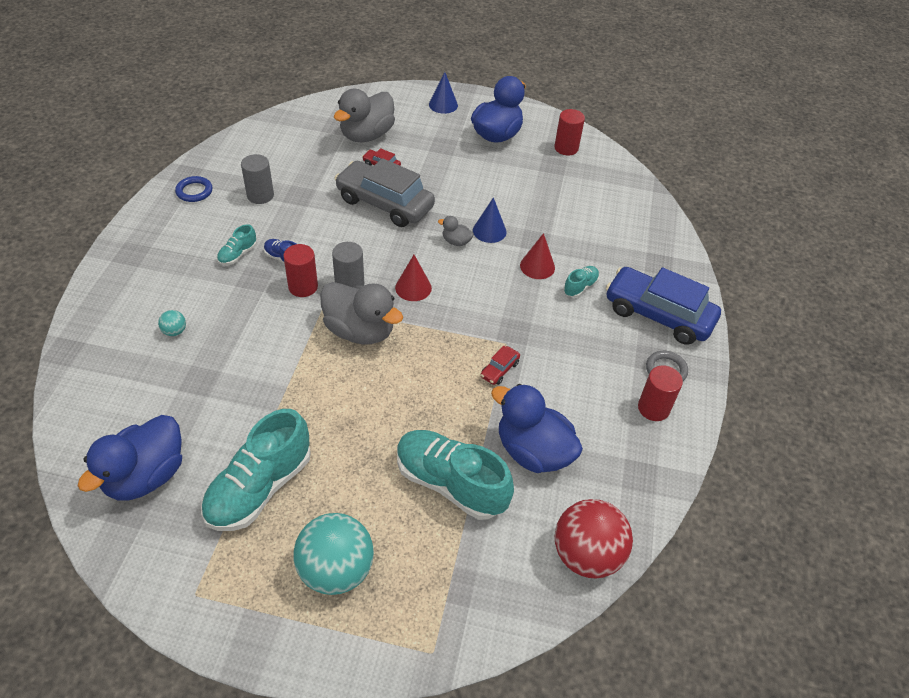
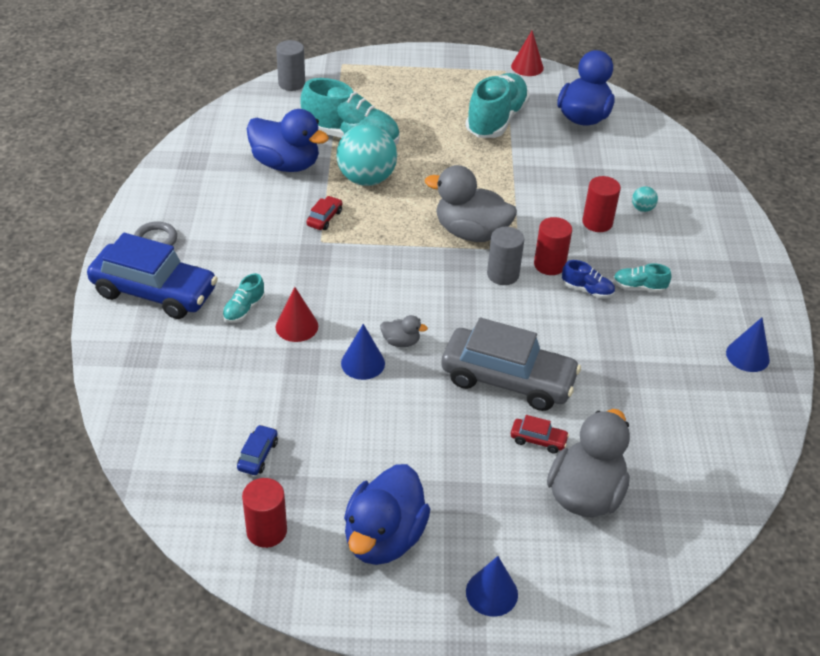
camera: 170 degrees right, 5 degrees down
(194, 191) = (747, 356): blue ring -> blue cone
(238, 255) = (639, 287): turquoise shoe -> turquoise shoe turned 105 degrees counterclockwise
(260, 195) = (666, 364): grey cylinder -> grey cylinder (291, 83)
(336, 570) = (419, 89): turquoise ball -> turquoise ball (366, 179)
(413, 287) = (433, 281): red cone -> red cone (527, 67)
(570, 185) = (258, 455): none -> blue car
(586, 555) = (240, 113): red ball -> none
(653, 408) = (174, 207): red cylinder -> red cylinder (597, 222)

